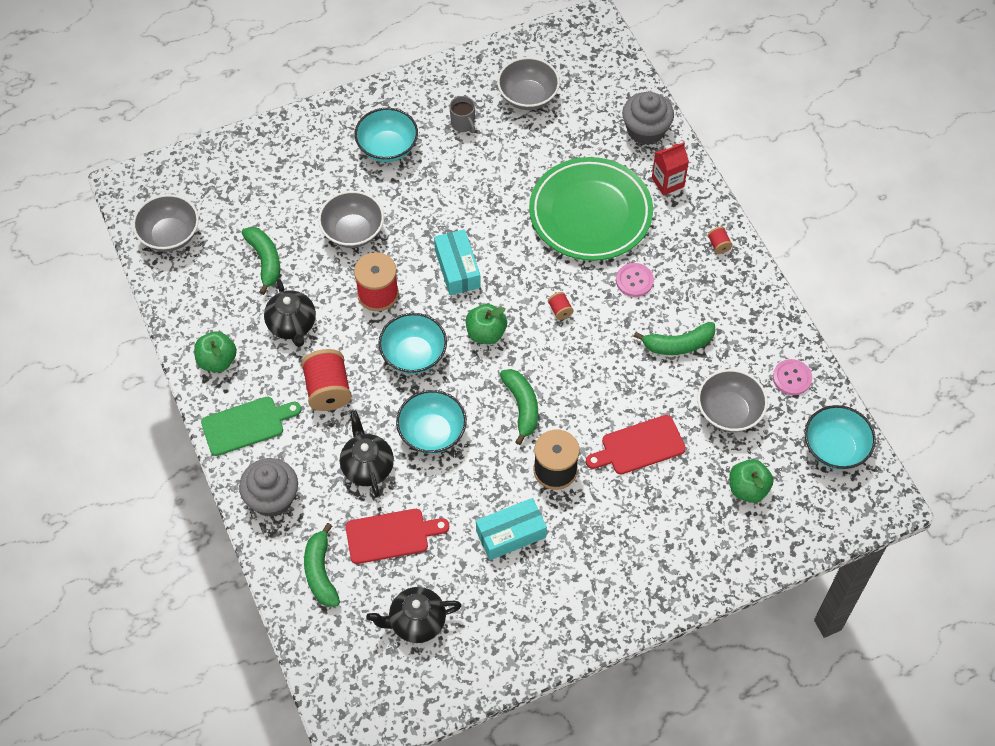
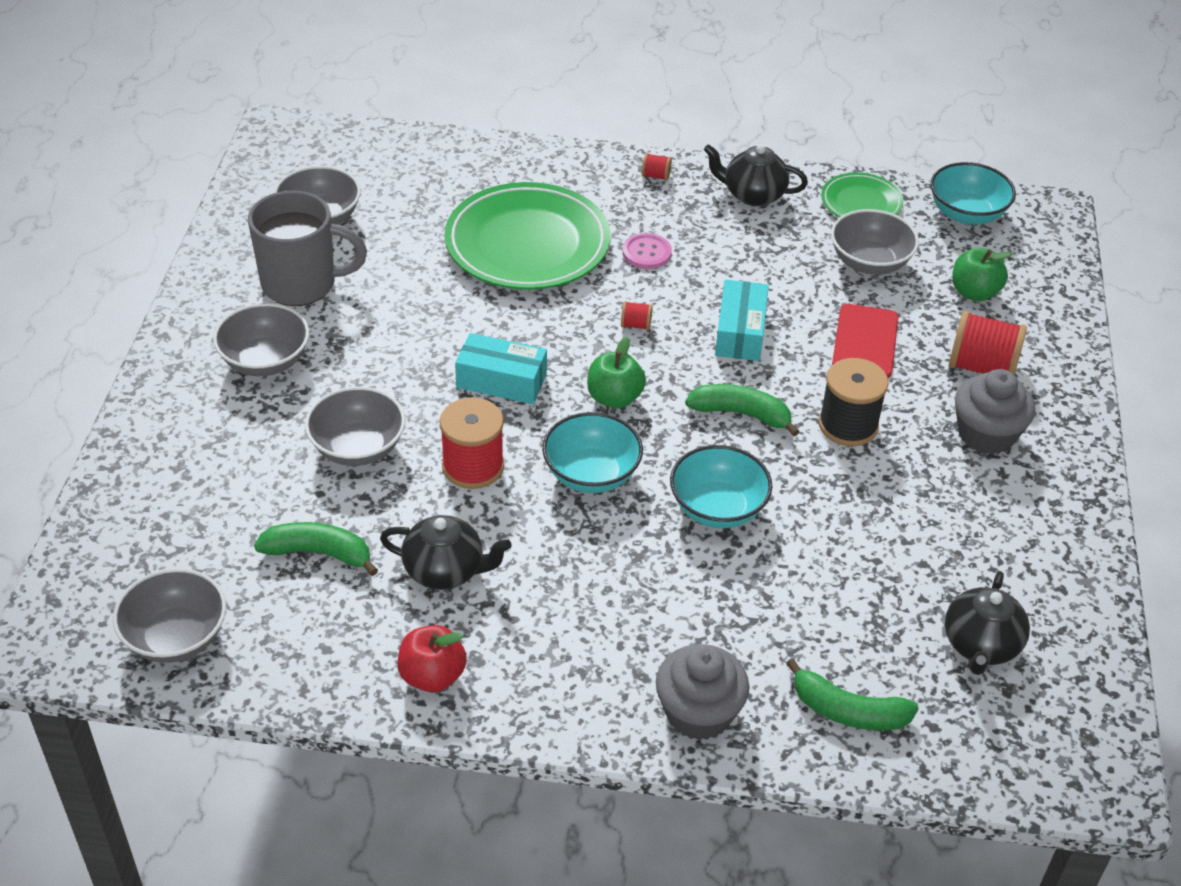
camera: 60 degrees left, 15 degrees down
(217, 361) = (432, 676): green apple -> red apple
(246, 425) = (562, 689): green cutting board -> none
(328, 390) = (575, 579): red spool -> red spool (981, 367)
(367, 466) = (721, 591): black teapot -> black teapot (752, 195)
(387, 147) = (265, 361): turquoise bowl -> grey bowl
(391, 535) = (839, 614): red cutting board -> none
(463, 124) = (301, 284): grey mug -> grey mug, size x2.17
(511, 534) = (909, 502): turquoise box -> turquoise box (740, 332)
(645, 130) = (460, 158): grey cupcake -> grey cupcake (986, 434)
(667, 182) = (542, 173): red carton -> none
(678, 344) = (756, 259): green banana -> none
(792, 378) = (861, 203): pink button -> green plate

